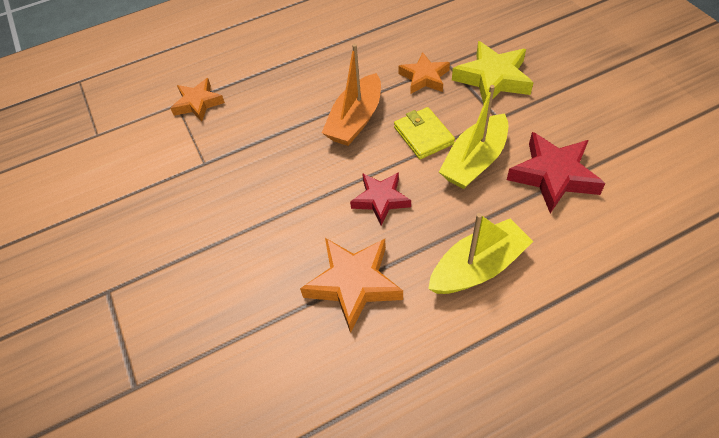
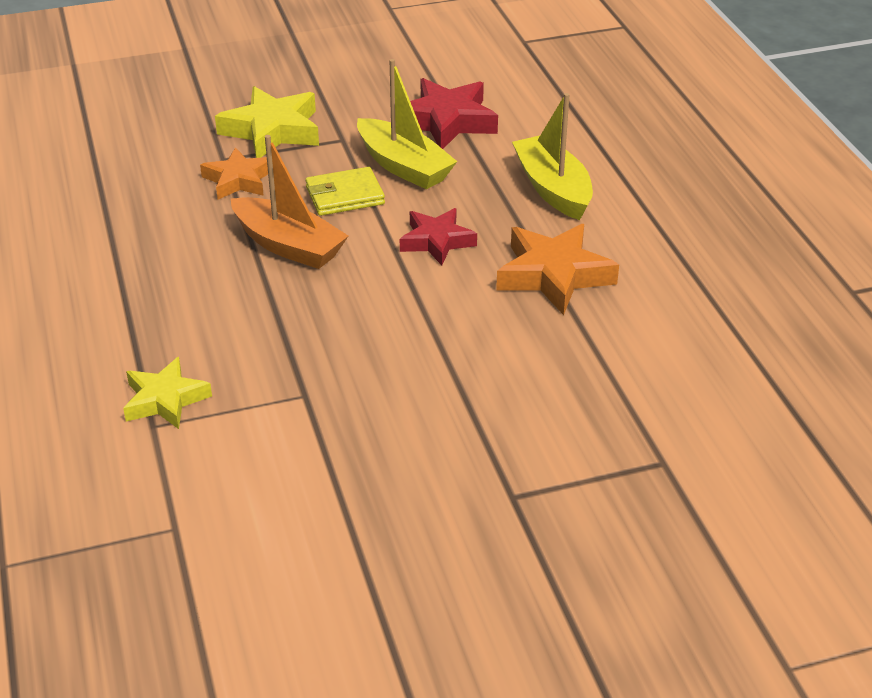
camera: 85 degrees left, 15 degrees down
(198, 103) = (165, 399): orange star -> yellow star

